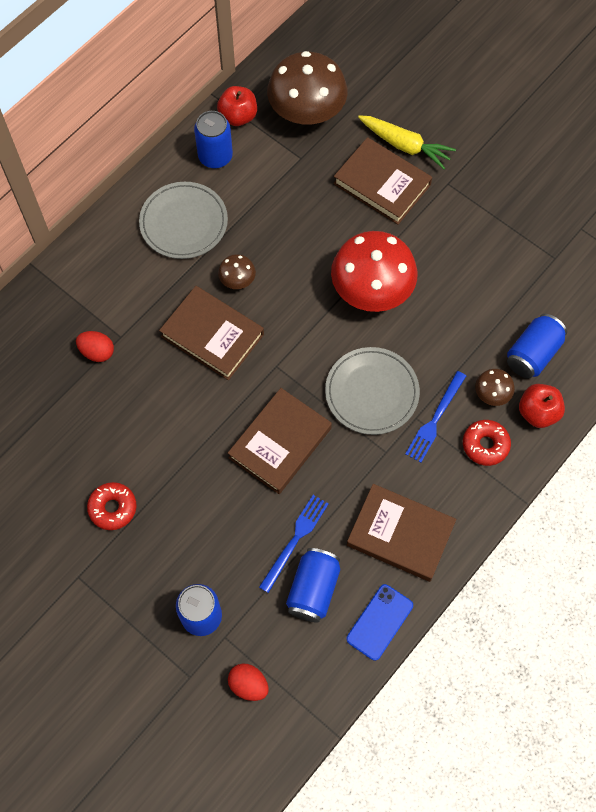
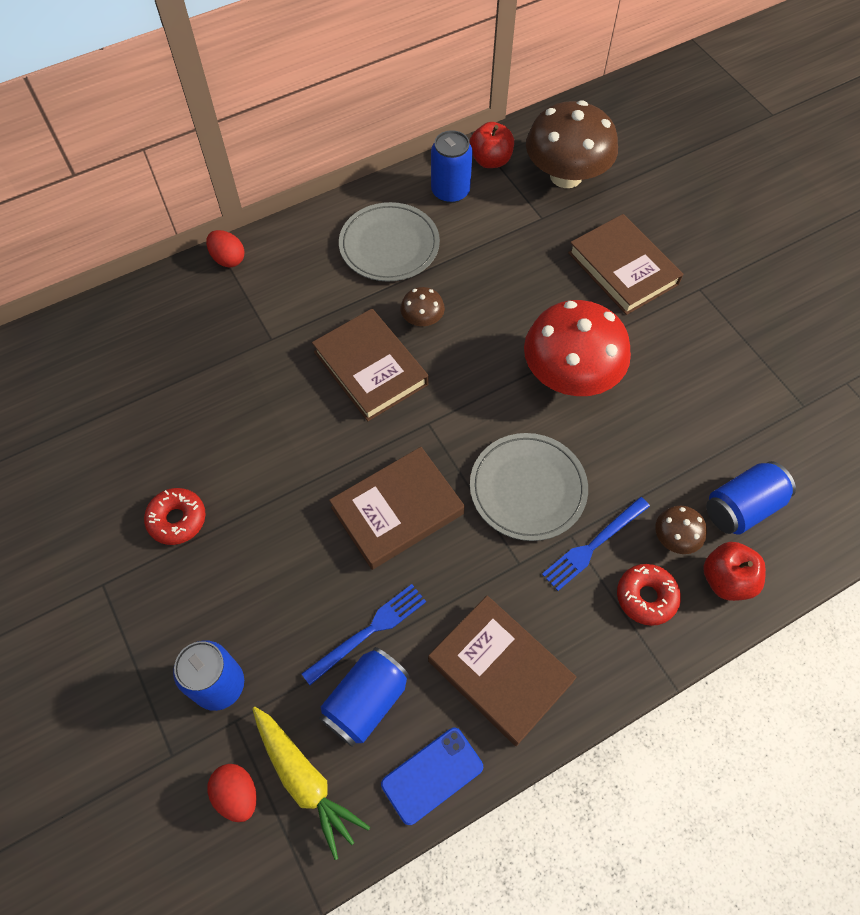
camera: 20 degrees right, 5 degrees down
(97, 352) = (239, 347): red egg -> red egg (228, 259)
(405, 146) = (663, 237): yellow carrot -> yellow carrot (305, 780)

